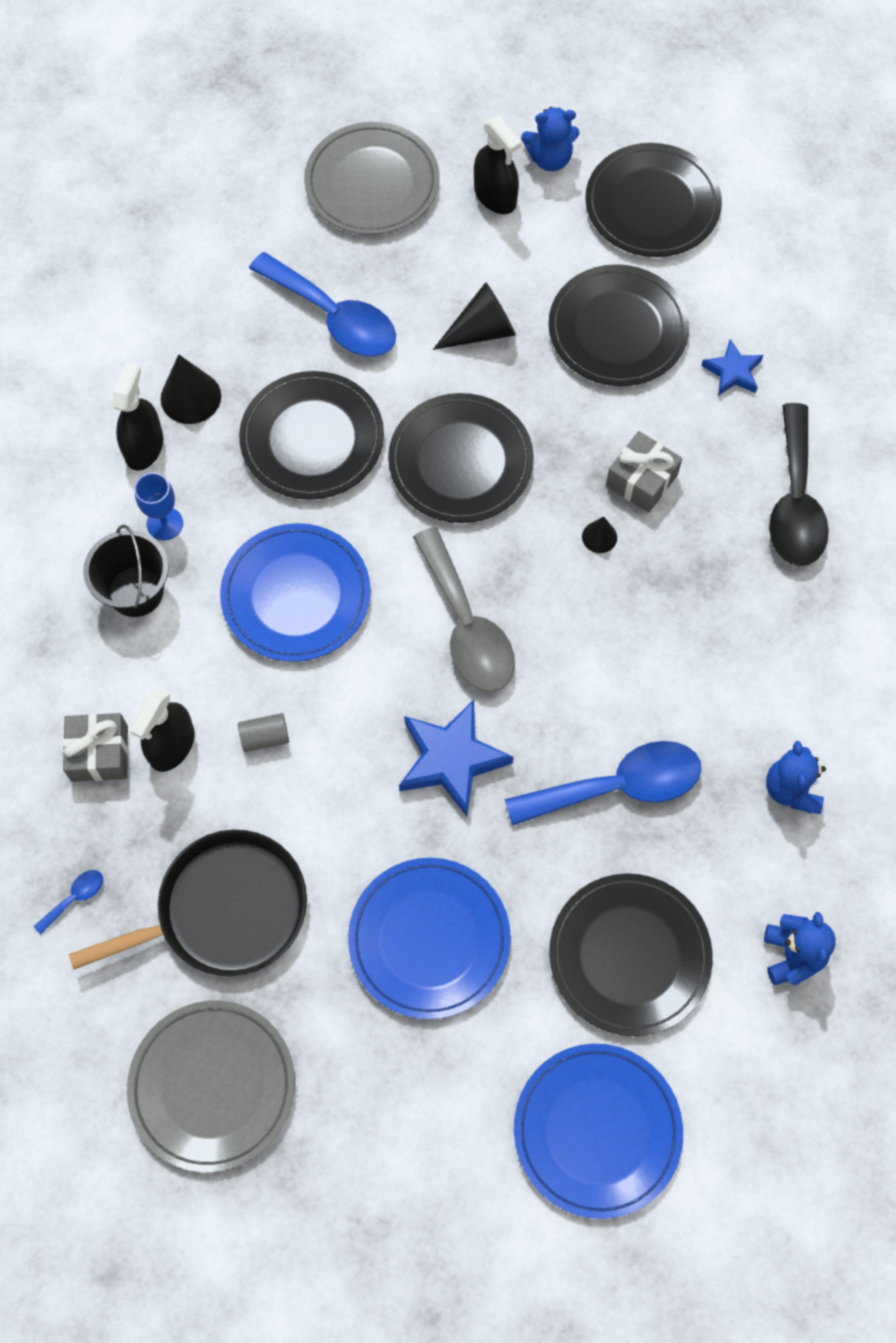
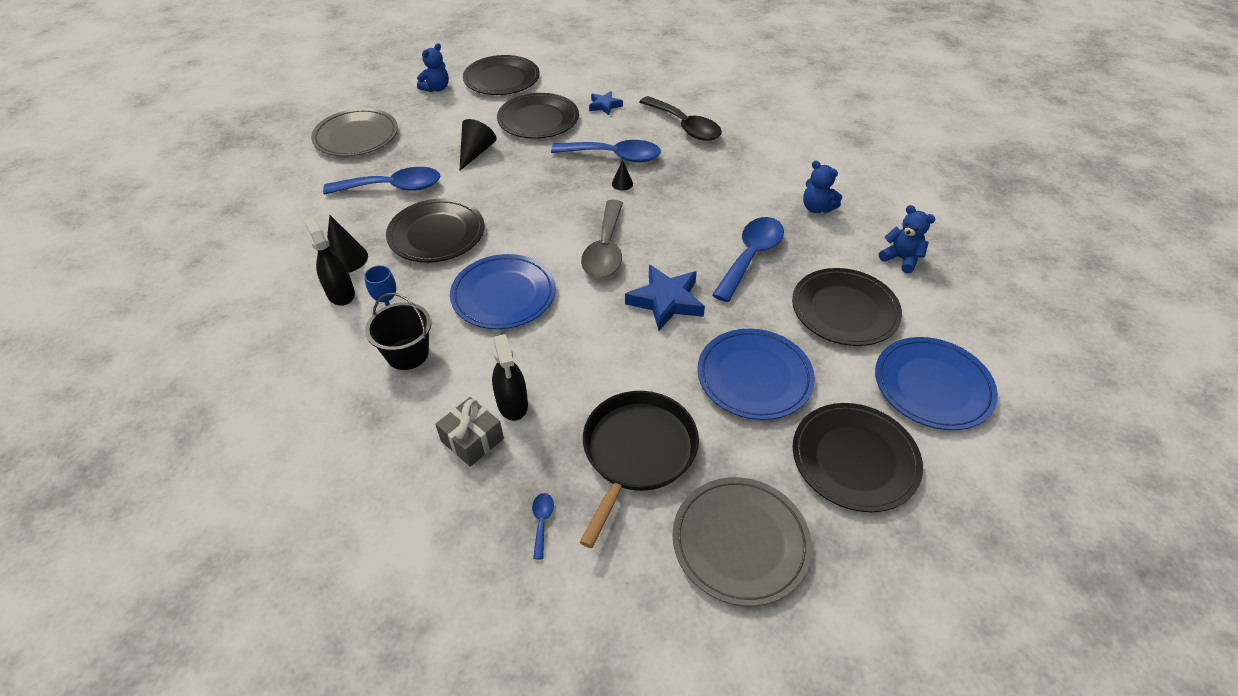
camera: 45 degrees left, 20 degrees down
(265, 737) = (561, 361): grey cylinder -> none
(460, 462) = (524, 198): black plate -> black plate (854, 459)
(466, 626) = (605, 250): grey spoon -> grey spoon turned 75 degrees clockwise
(495, 196) = (425, 111): black spray bottle -> none
(641, 480) = (614, 156): grey gift -> blue spoon

